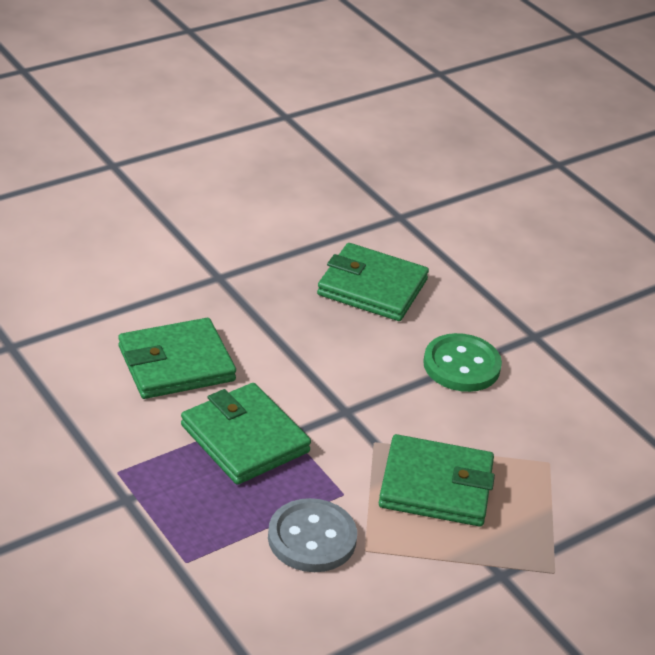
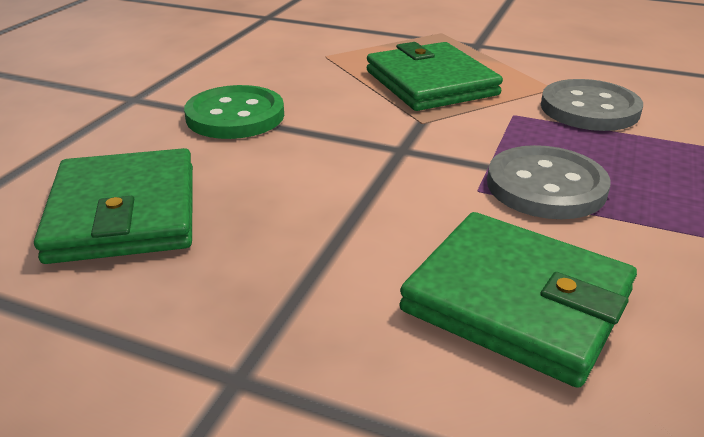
camera: 120 degrees left, 5 degrees down
(244, 438) = (546, 186): green wallet -> grey button

